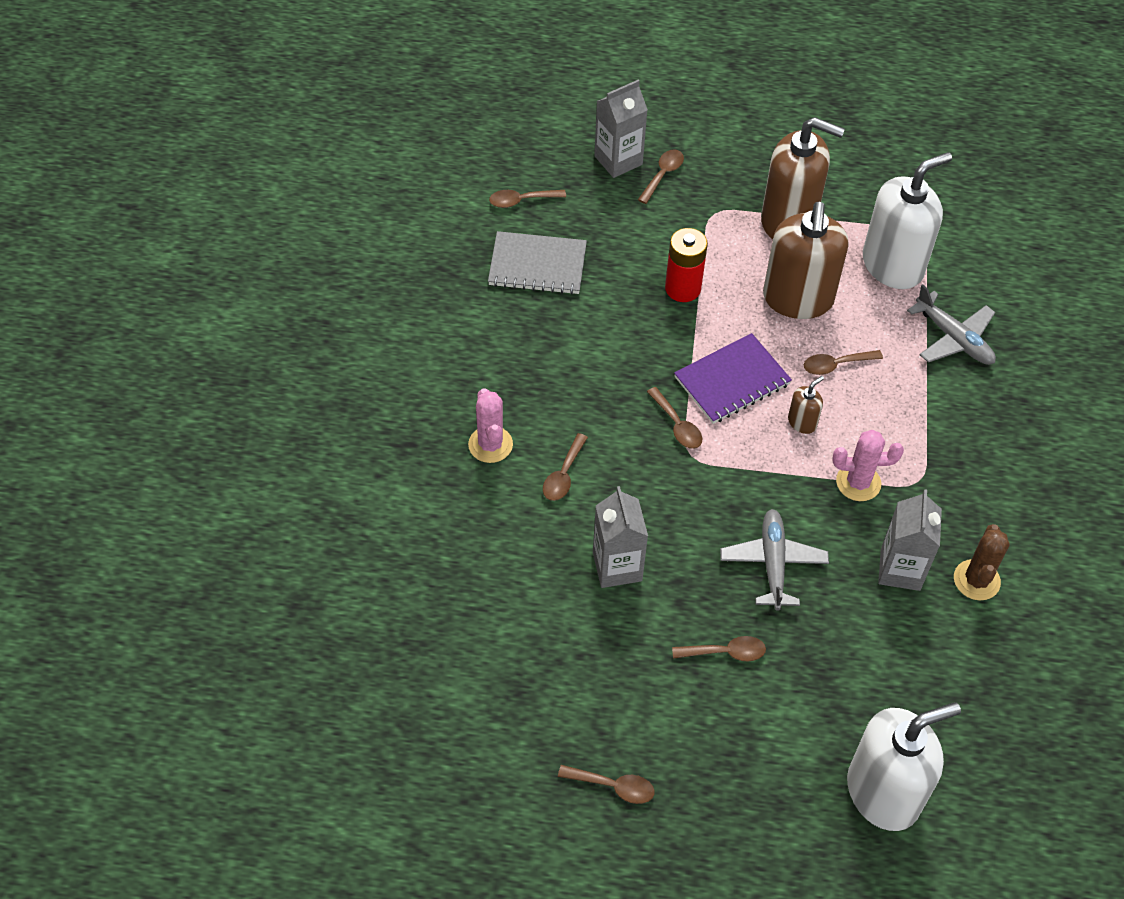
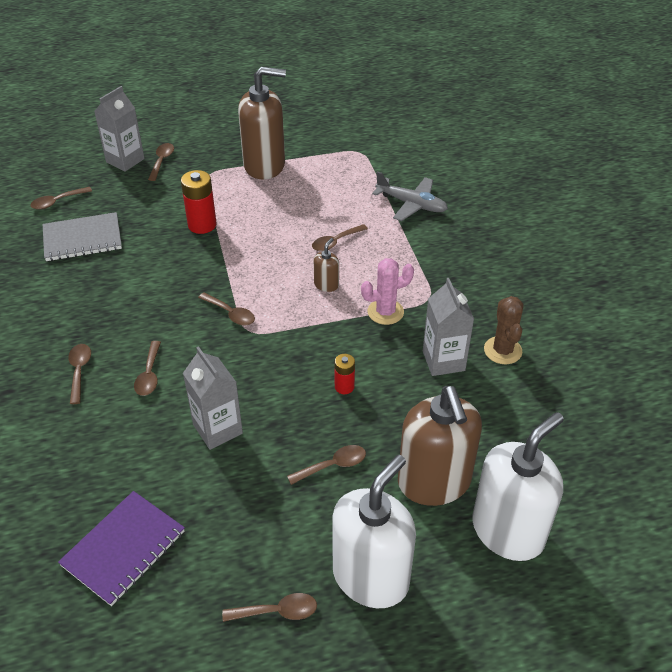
camera: 20 degrees left, 10 degrees down
(490, 444) = (79, 371): pink cactus -> brown spoon
(732, 381) = (262, 273): purple notebook -> purple notebook (124, 549)
(773, 563) = (344, 387): grey plane -> red battery
(798, 299) = (290, 209): brown soap dispenser -> brown soap dispenser (434, 482)
(893, 265) = (349, 173): white soap dispenser -> white soap dispenser (371, 577)

